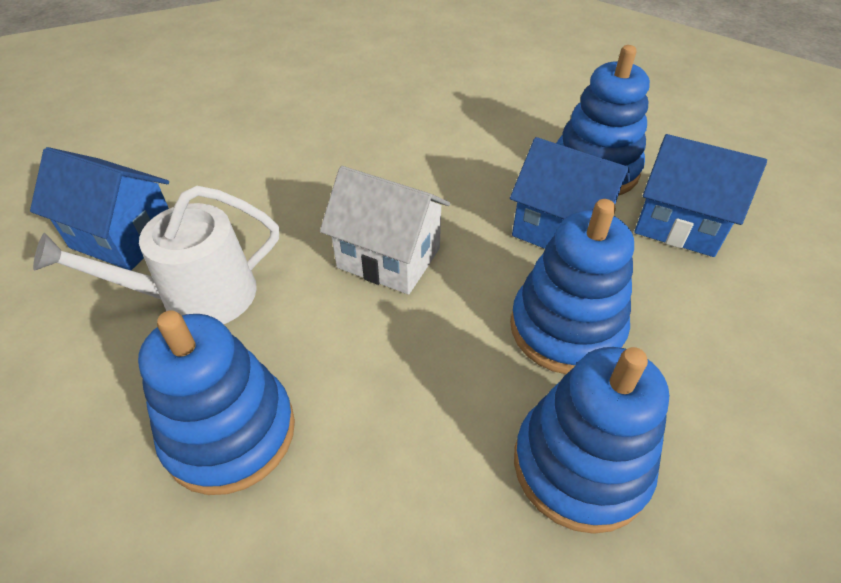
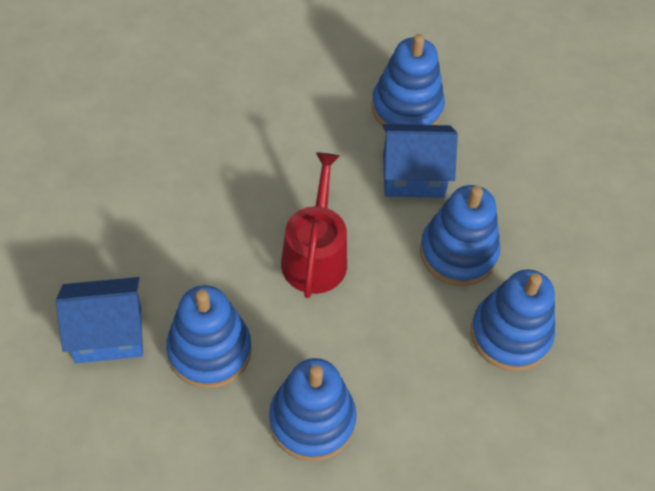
camera: 35 degrees left, 10 degrees up
(196, 297) = (209, 350): white watering can -> blue stacking toy
(389, 258) = (315, 255): white house -> red watering can
(679, 224) = (486, 134): blue house -> none

